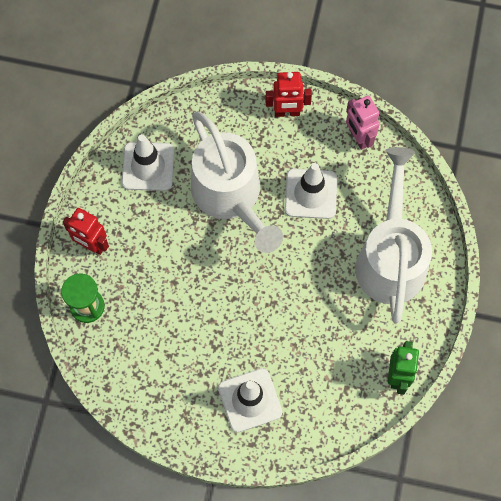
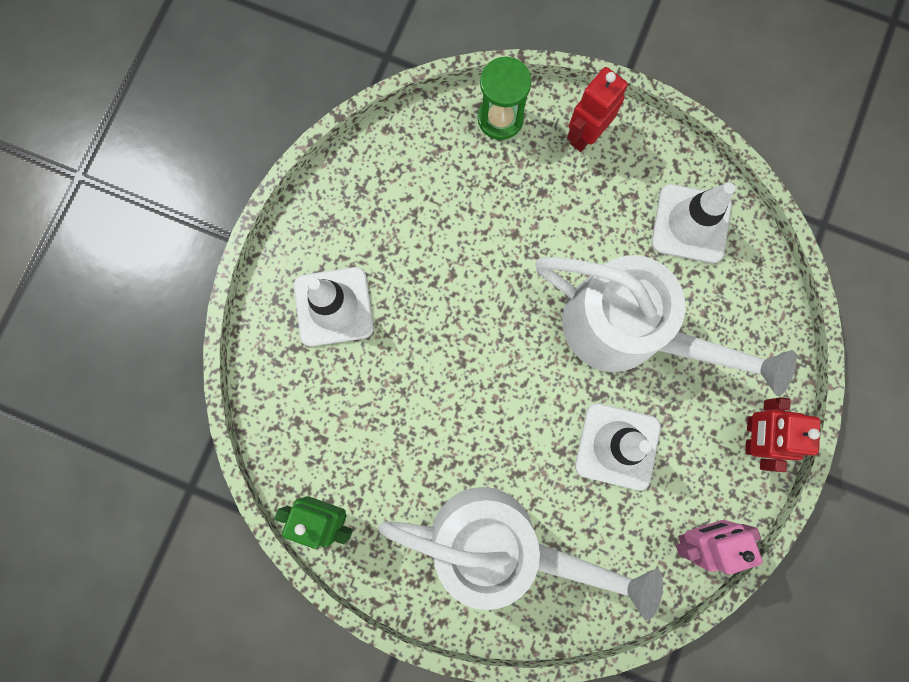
camera: 100 degrees right, 10 degrees up
(231, 197) = (628, 330): white watering can -> white watering can turned 135 degrees counterclockwise

